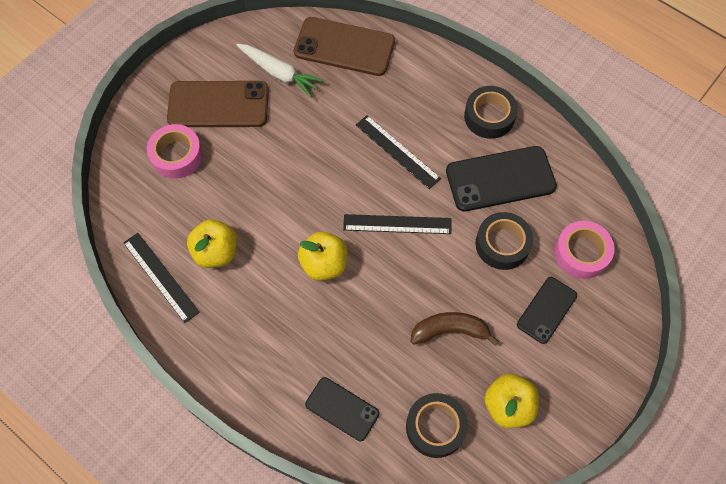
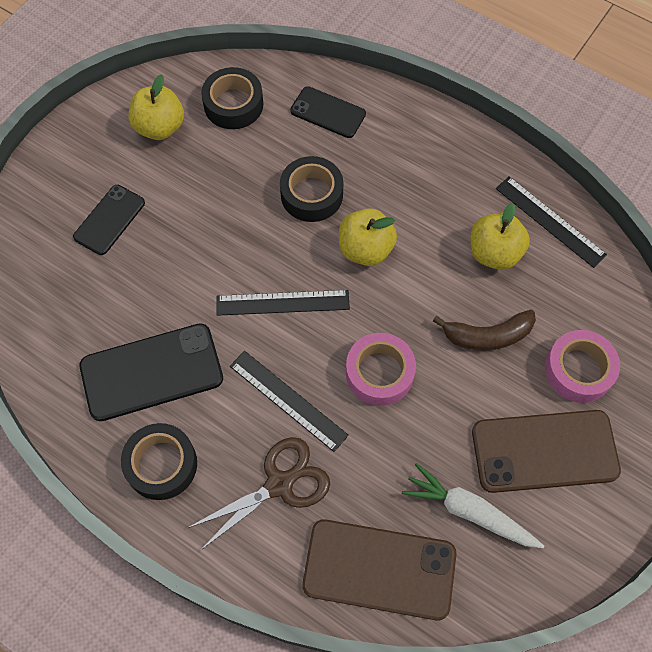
camera: 175 degrees right, 0 degrees up
(406, 98) = (279, 484): none -> brown scissors
(449, 331) = (219, 191): brown banana -> brown banana (487, 335)
(502, 244) = (154, 288): black tape -> black tape (311, 194)
(581, 253) = (60, 285): pink tape -> pink tape (379, 373)

